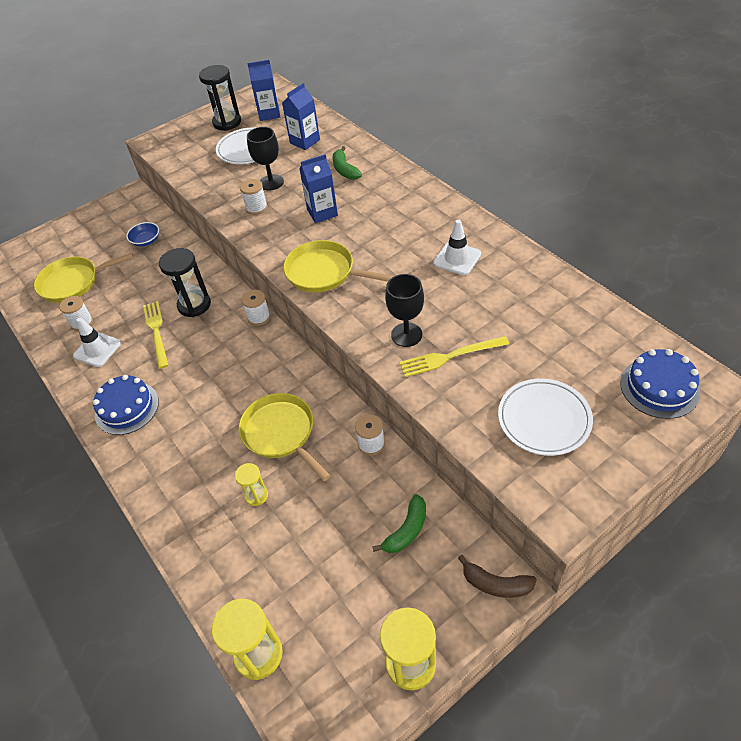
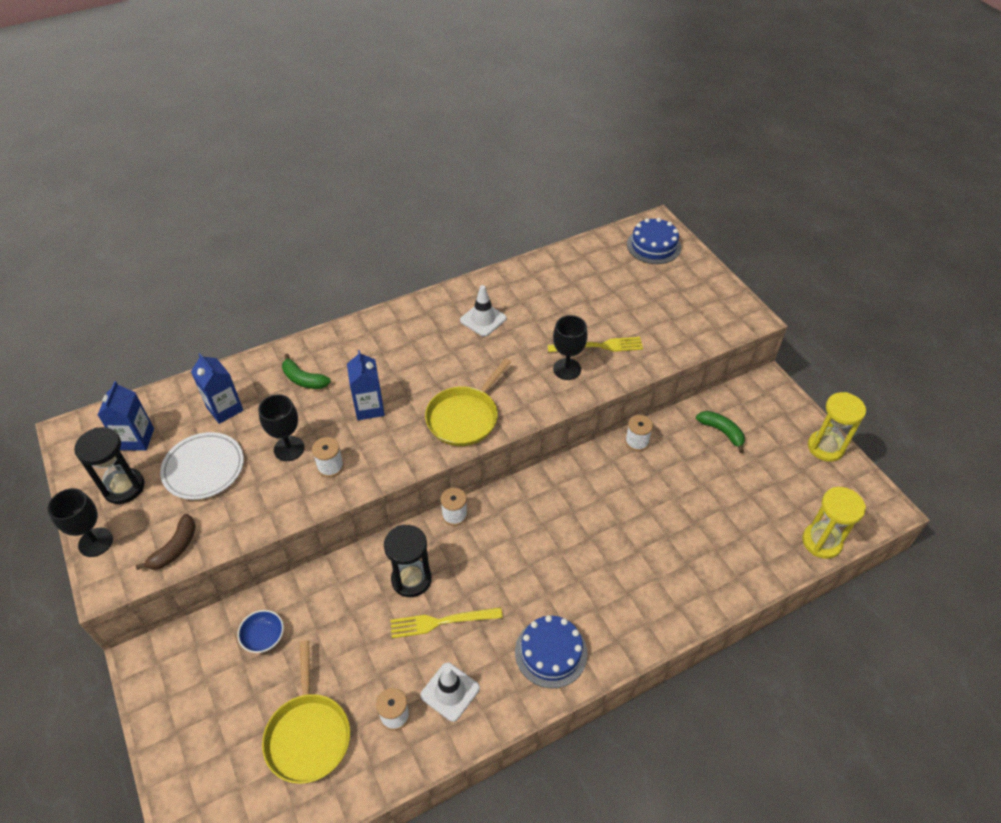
camera: 85 degrees left, 0 degrees up
(183, 126) = (95, 542): none -> black goblet
(256, 495) = (678, 533): yellow hourglass -> none
(280, 433) = (612, 508): yellow pan -> none
(344, 170) = (303, 379): green banana -> green banana turned 45 degrees clockwise
(450, 356) = (599, 346): yellow fork -> yellow fork turned 90 degrees counterclockwise
(496, 584) = (767, 389): brown banana -> brown banana (175, 548)
(544, 419) = (671, 308): white plate -> none

